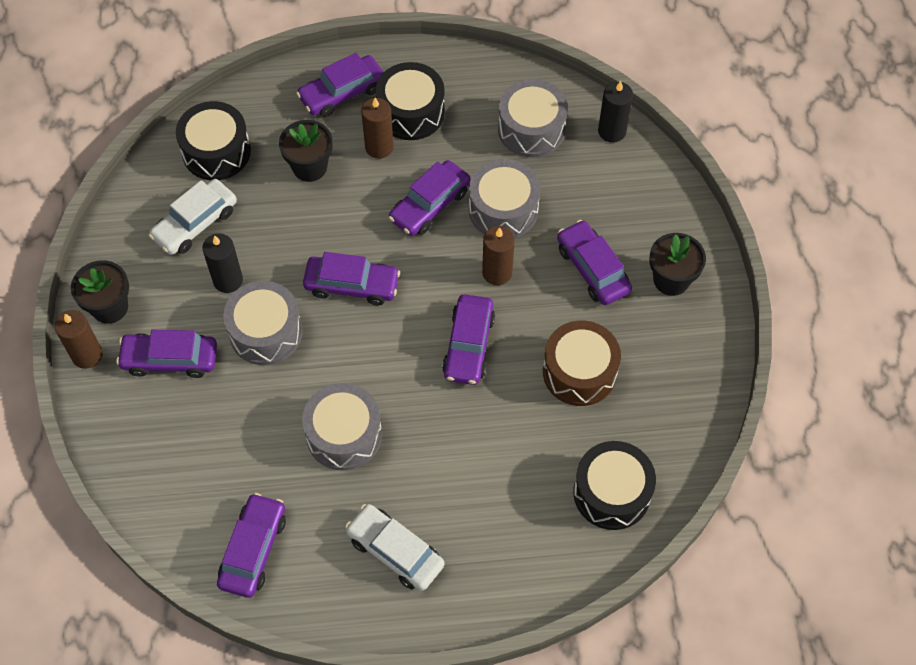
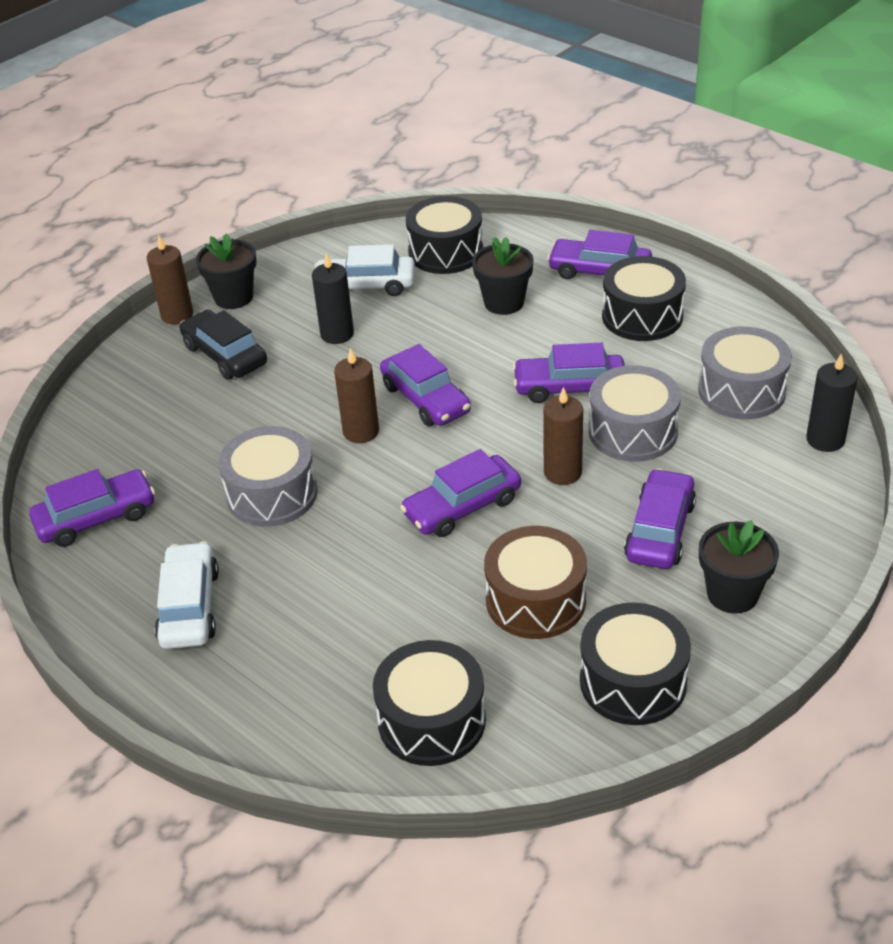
camera: 50 degrees right, 20 degrees down
(170, 359) = (225, 355): purple car -> black car
(266, 332) = (315, 385): grey drum -> none
(379, 147) = (580, 323): brown candle -> brown candle (361, 431)
(681, 378) = (633, 681): none -> black drum

